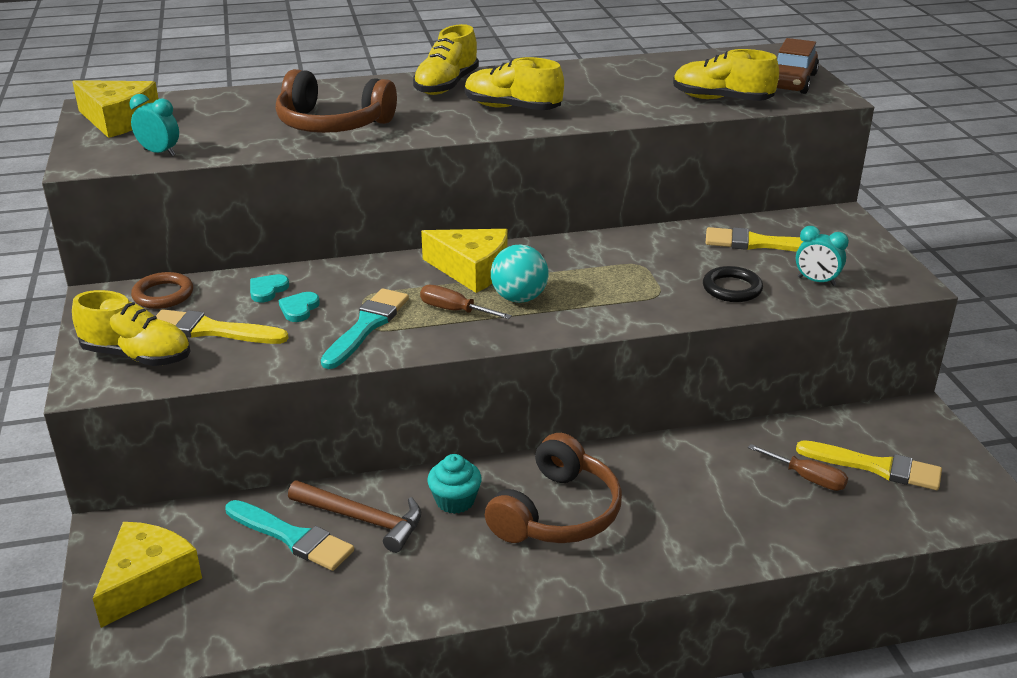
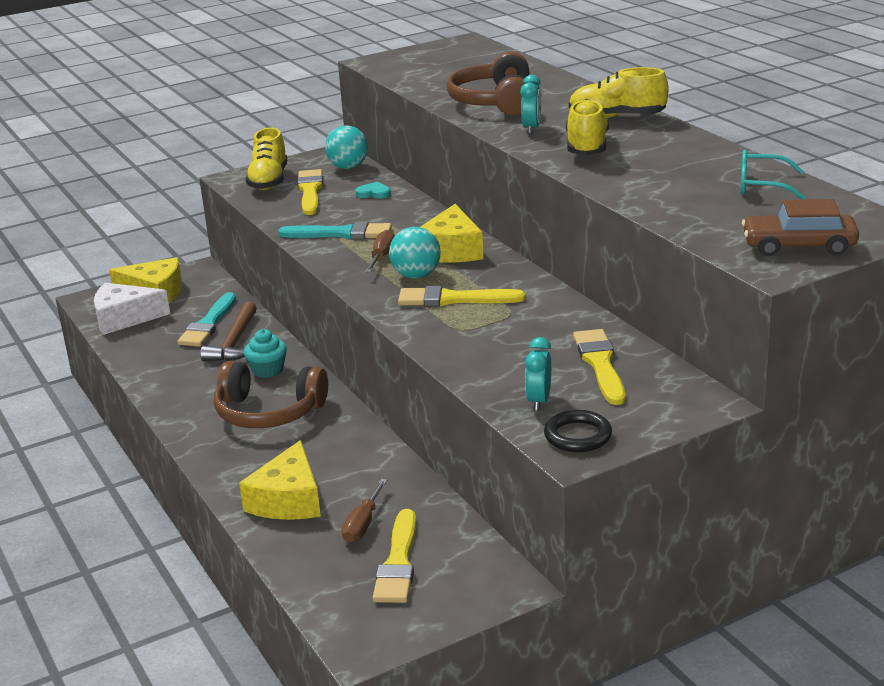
camera: 75 degrees right, 5 degrees down
(119, 120) = (448, 51): yellow cheese -> yellow cheese (288, 500)
(159, 153) = (402, 73): turquoise clock -> turquoise clock (531, 128)
(163, 295) = (348, 167): brown ring -> turquoise ball
(203, 621) = (124, 318): none -> white cheese
(299, 309) = (353, 208): turquoise heart -> none
(590, 287) = (454, 299): none -> yellow brush
(663, 69) = (761, 186): none -> turquoise glasses
(721, 99) = (701, 220): yellow shoe -> none
(732, 288) = (493, 361): black ring -> black ring (578, 436)

